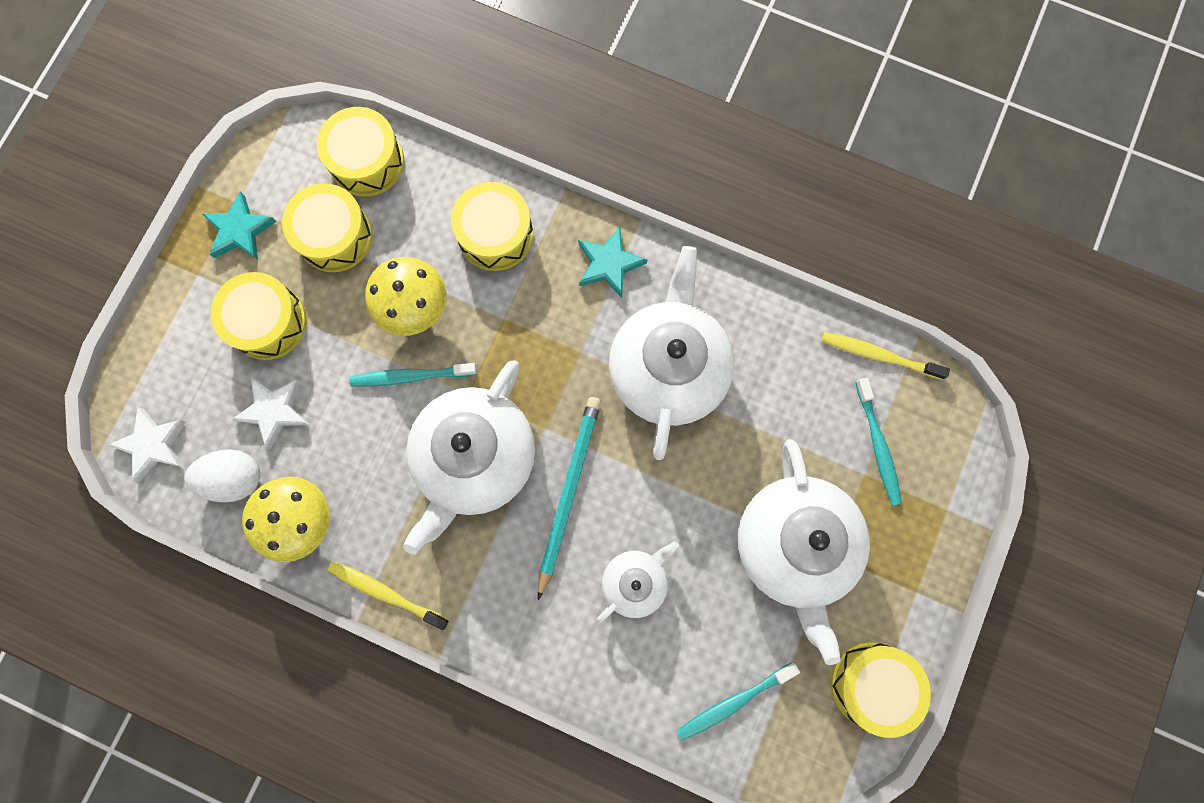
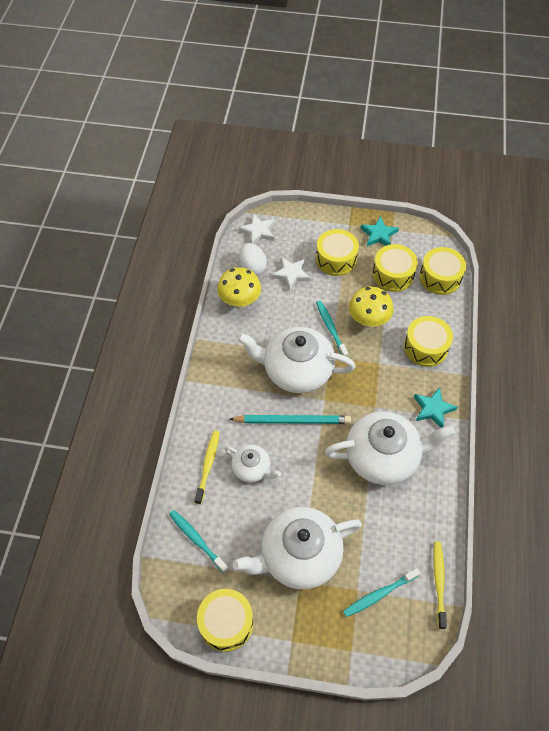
camera: 75 degrees right, 20 degrees down
(386, 593) = (213, 348): yellow toothbrush -> yellow toothbrush (208, 466)

